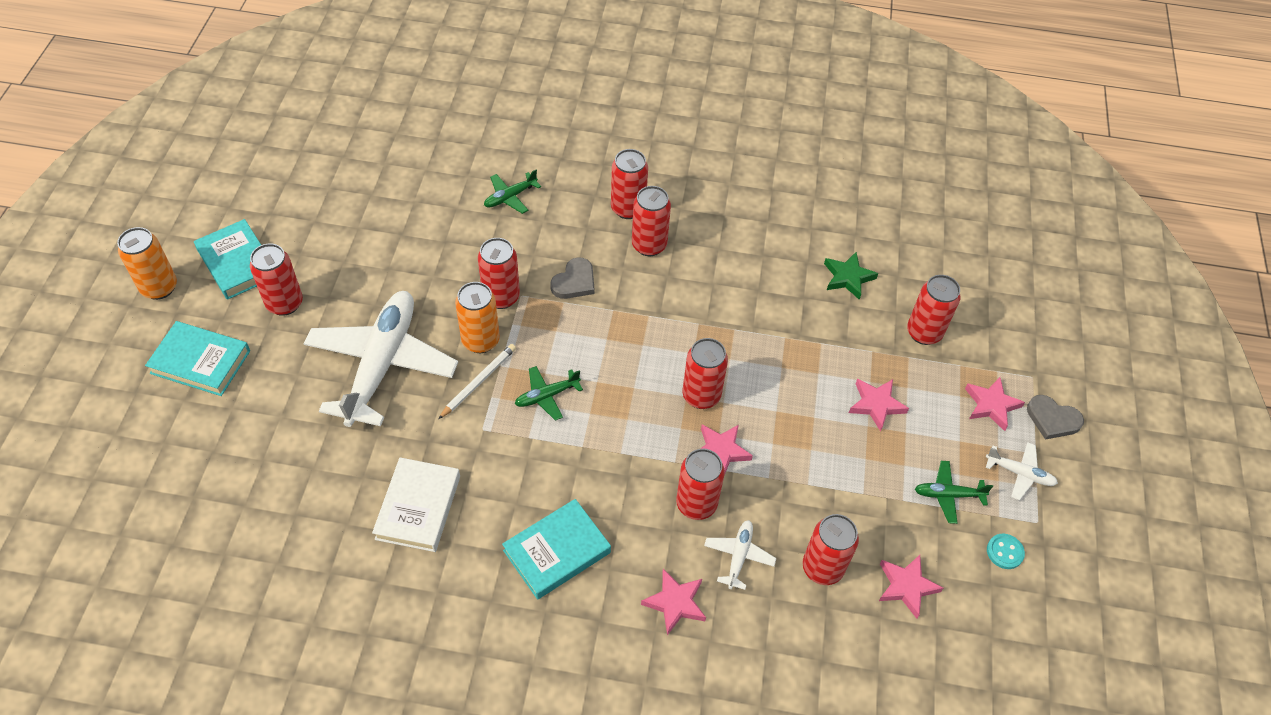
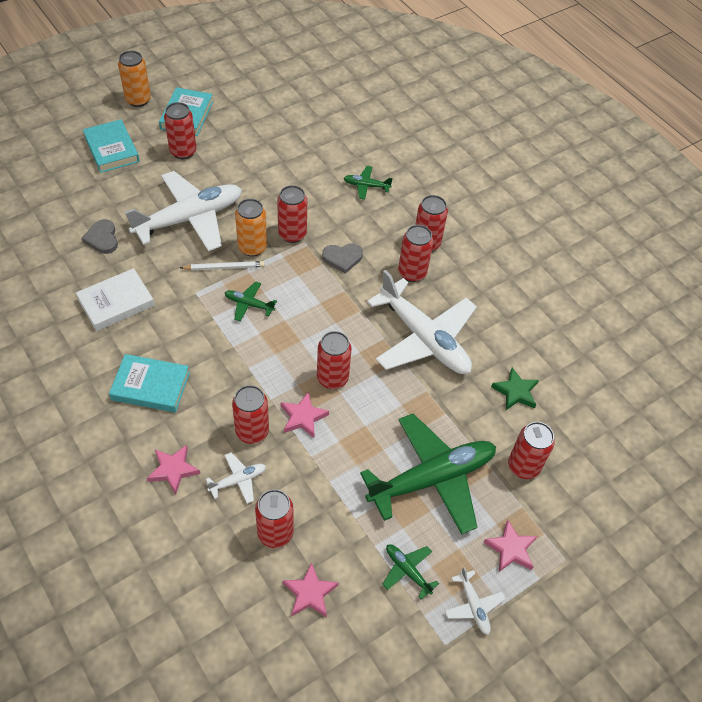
camera: 45 degrees right, 0 degrees up
(729, 294) = (424, 338): none -> white plane
(876, 405) = (432, 478): pink star -> green plane
(1004, 552) = (398, 638): turquoise button -> none
(1052, 419) = (543, 597): grey heart -> grey heart (102, 238)

